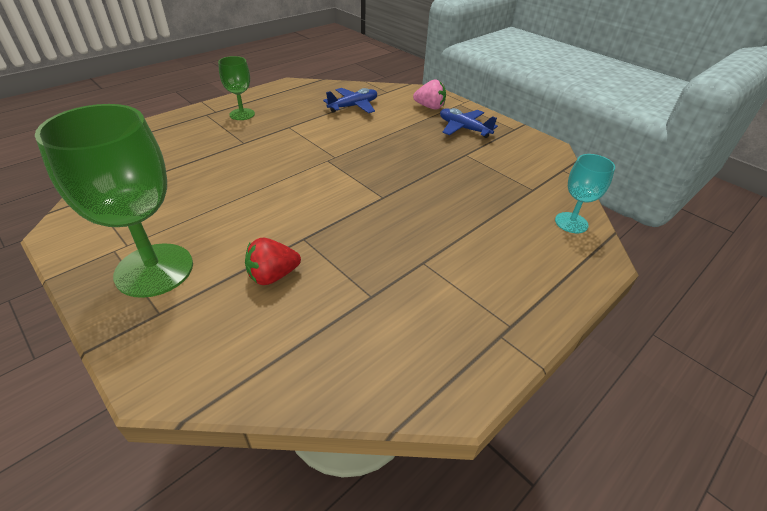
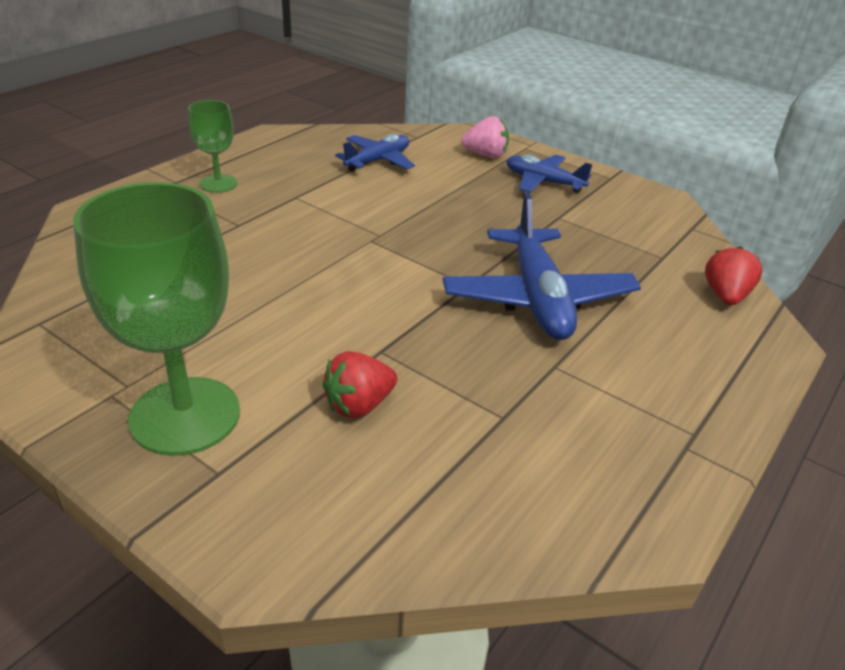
camera: 10 degrees left, 5 degrees down
(429, 211) = (537, 298): none -> blue plane
(571, 223) = (725, 296): turquoise goblet -> red strawberry

